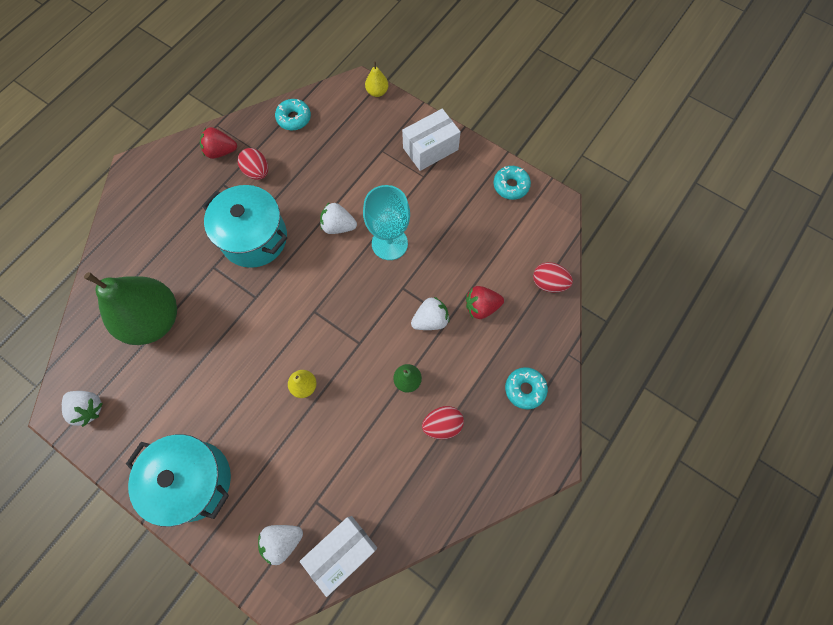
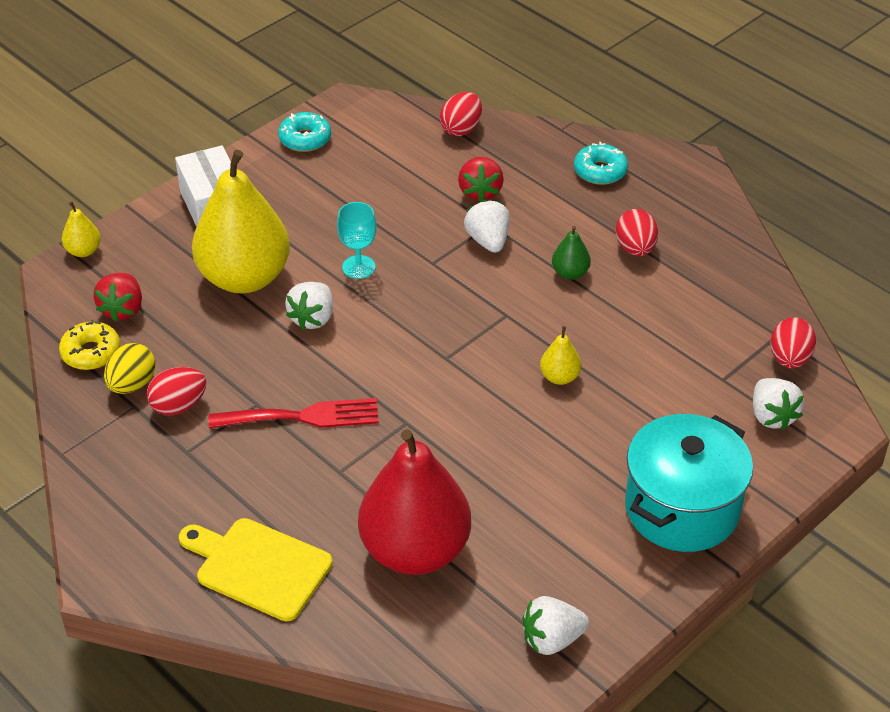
camera: 80 degrees left, 25 degrees down
(88, 408) = (552, 639): white strawberry -> white strawberry turned 150 degrees counterclockwise
(140, 240) = (258, 567): none -> yellow cutting board
(154, 320) = (415, 550): green pear -> red pear
(221, 151) = (119, 450): red strawberry -> red strawberry (122, 309)
(254, 238) = (303, 416): turquoise pot -> red fork
(271, 145) = (132, 384): none -> yellow egg
(294, 118) = (91, 352): turquoise donut -> yellow donut
(342, 552) = (789, 359): white box -> red egg
(368, 180) = (244, 277): none -> yellow pear
(389, 243) = (358, 267): turquoise goblet -> turquoise goblet, size x0.61

